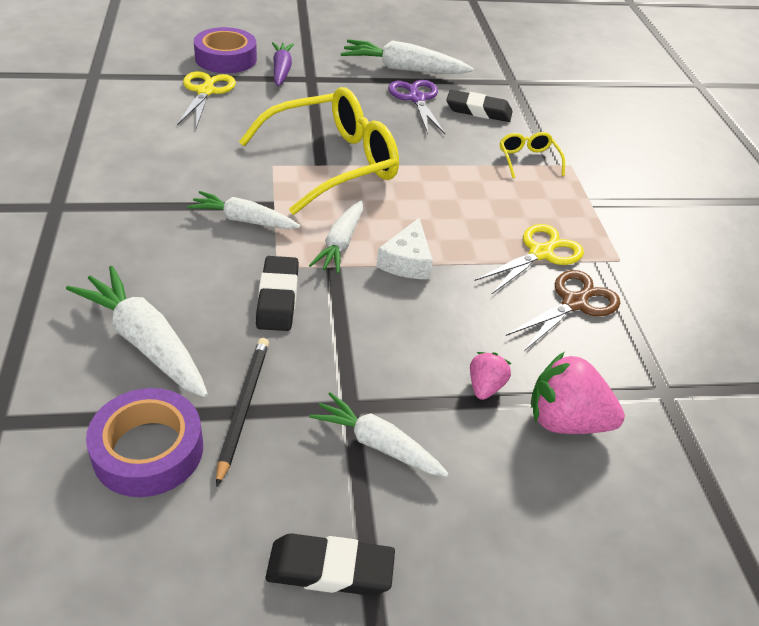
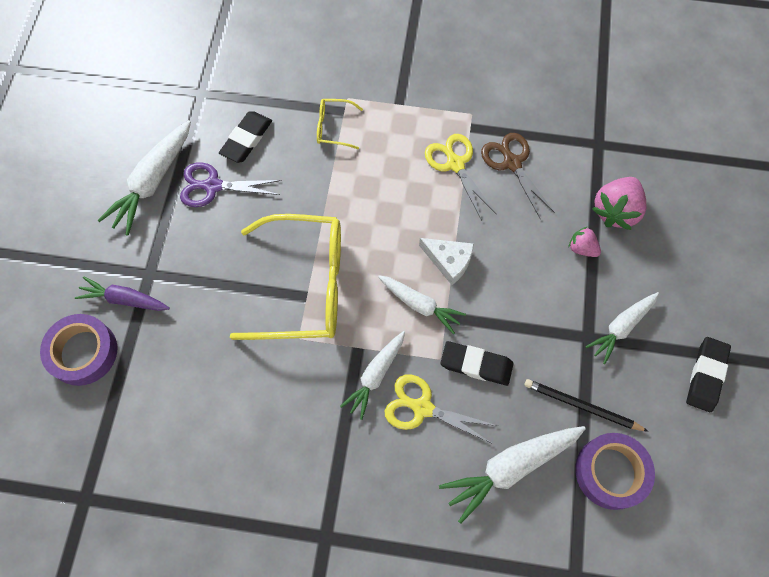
camera: 70 degrees left, 25 degrees up
(205, 91) = (149, 382): yellow scissors -> yellow scissors (422, 408)
(333, 163) = (305, 285): yellow glasses -> yellow glasses turned 105 degrees clockwise

